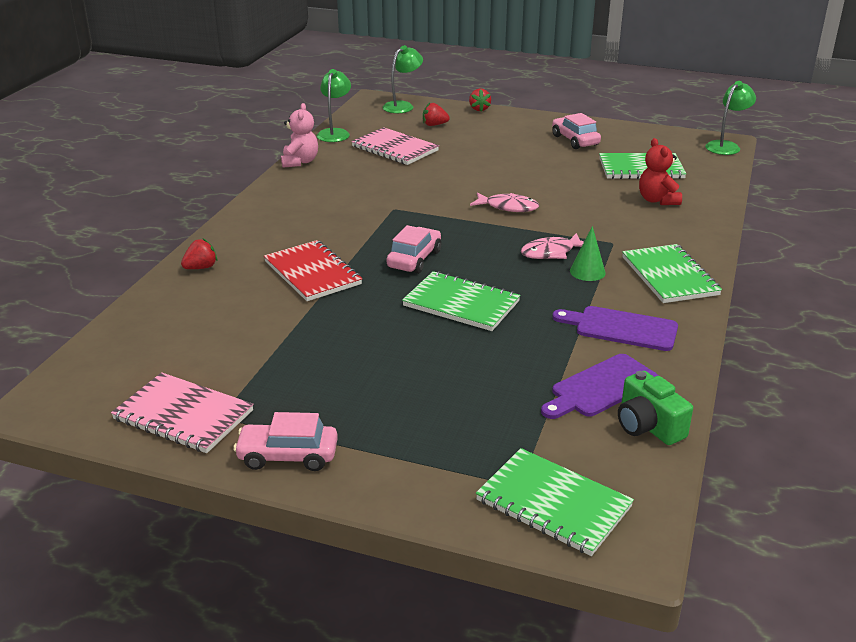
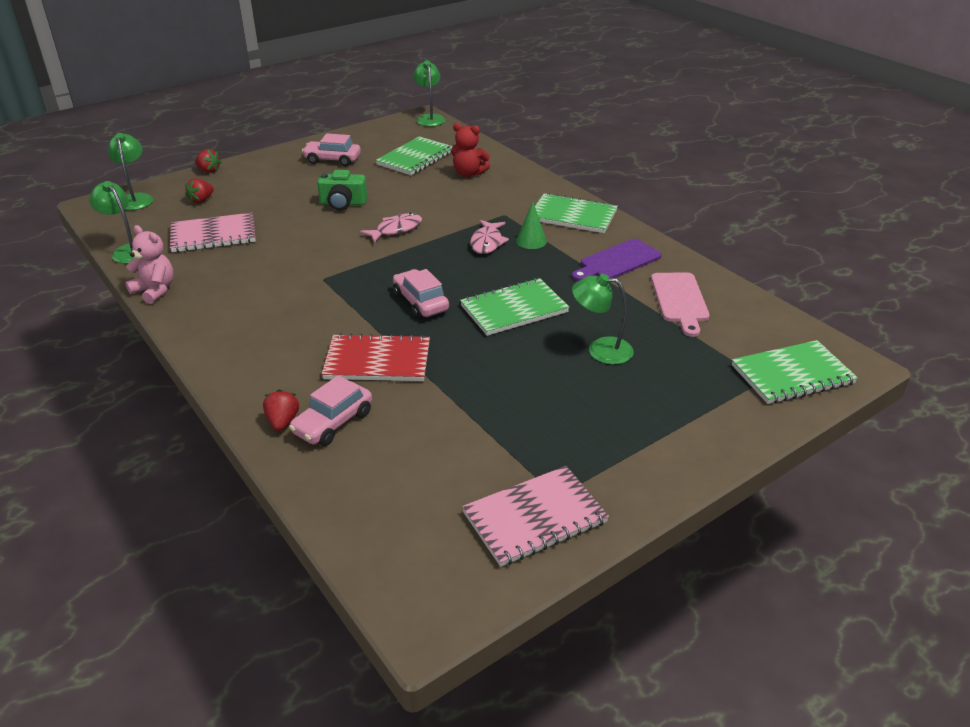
camera: 55 degrees left, 5 degrees up
(288, 456) = (646, 475): pink car -> pink car (333, 423)
(453, 369) = (600, 349): none -> green lamp
(601, 387) = (679, 300): purple cutting board -> pink cutting board
(648, 426) = (737, 303): green camera -> green camera (343, 203)

